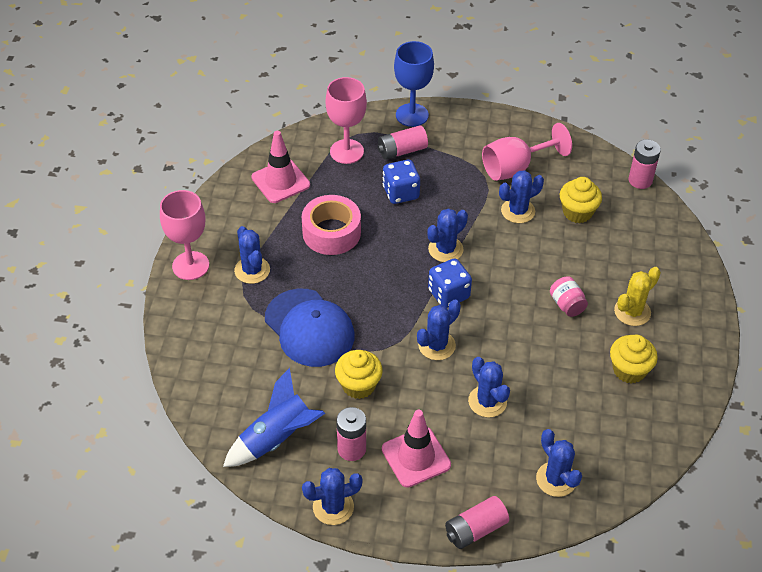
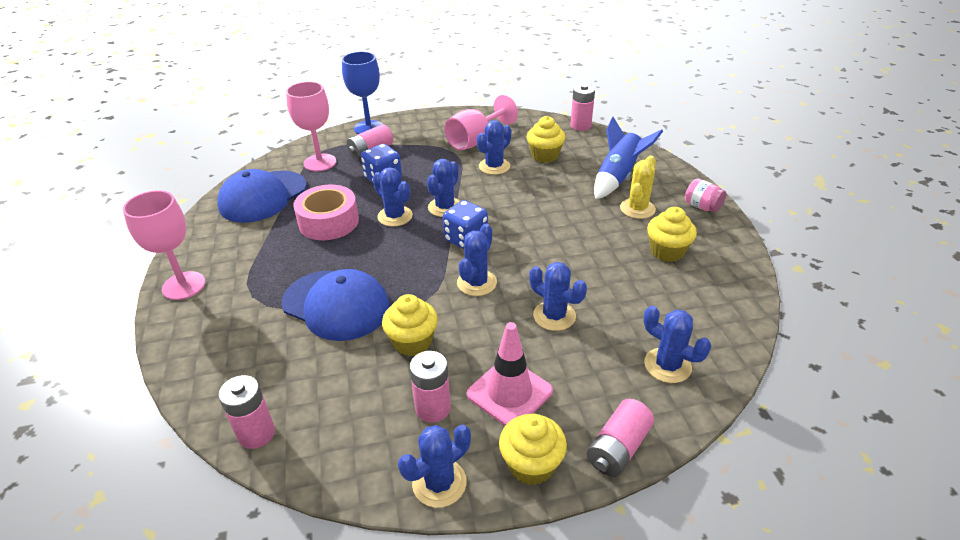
camera: 20 degrees left, 10 degrees down
(217, 423) = (256, 433): none -> pink battery
(252, 270) = (255, 272): blue cactus -> blue cactus (395, 216)
(277, 439) = (338, 427): blue rocket -> blue rocket (617, 178)
(280, 181) = (263, 197): pink traffic cone -> blue cap
(404, 518) = (531, 464): none -> yellow cupcake
(567, 305) = (578, 219): pink jar -> pink jar (702, 206)

